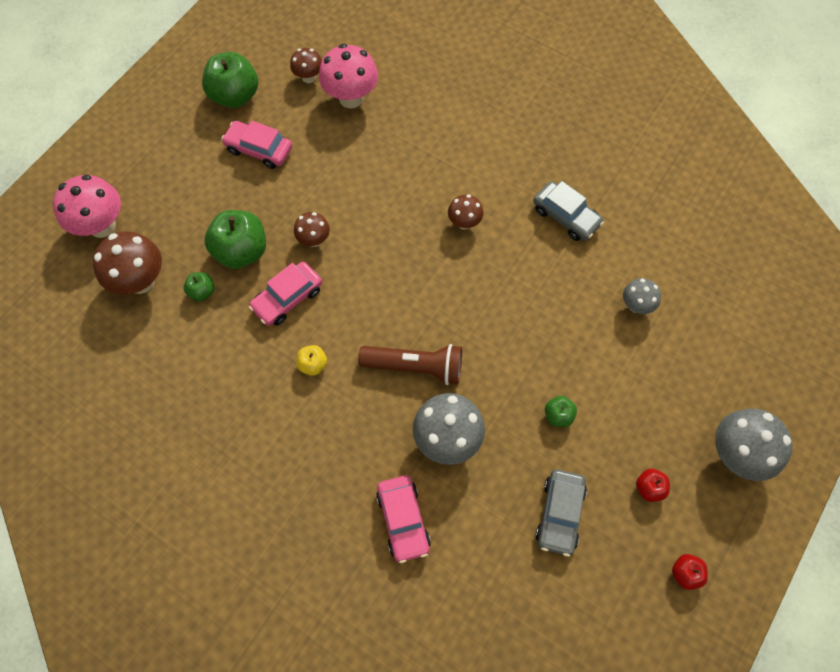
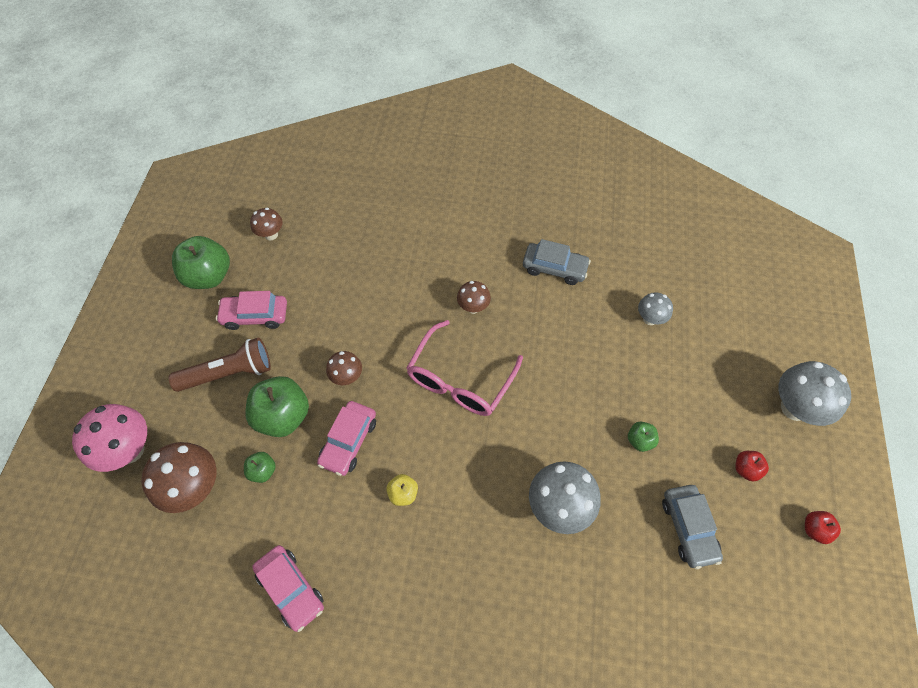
camera: 25 degrees left, 5 degrees down
(351, 98) = (319, 238): pink mushroom -> none
(403, 520) = (559, 602): pink car -> pink car (291, 589)
(415, 367) = (497, 453): brown flashlight -> brown flashlight (228, 373)
(416, 286) = (460, 380): none -> pink glasses

